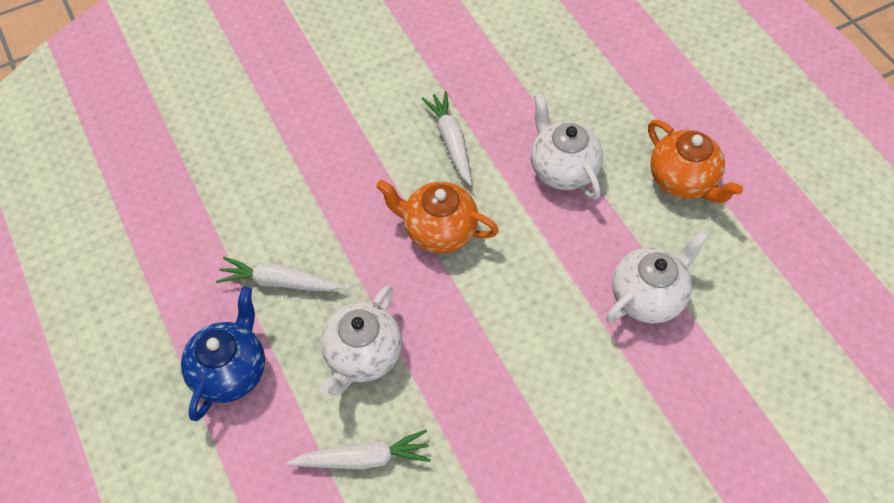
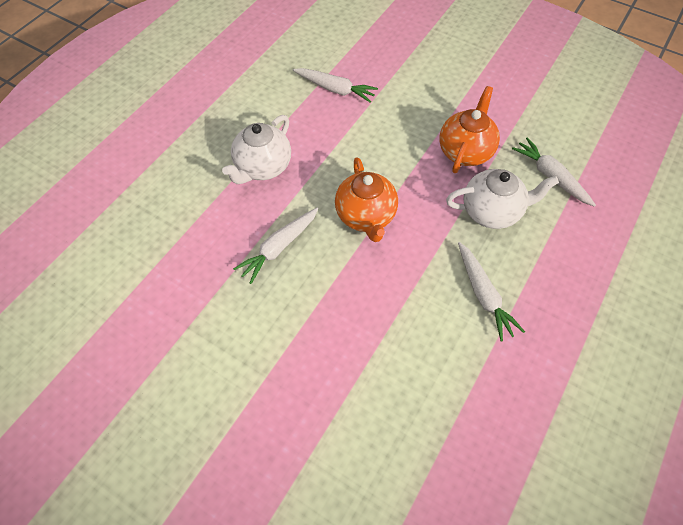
camera: 120 degrees left, 0 degrees up
(231, 370) = (569, 283): blue teapot -> none
(647, 296) = (335, 89): white teapot -> white carrot
(683, 180) = (232, 101): orange teapot -> orange teapot (465, 151)

